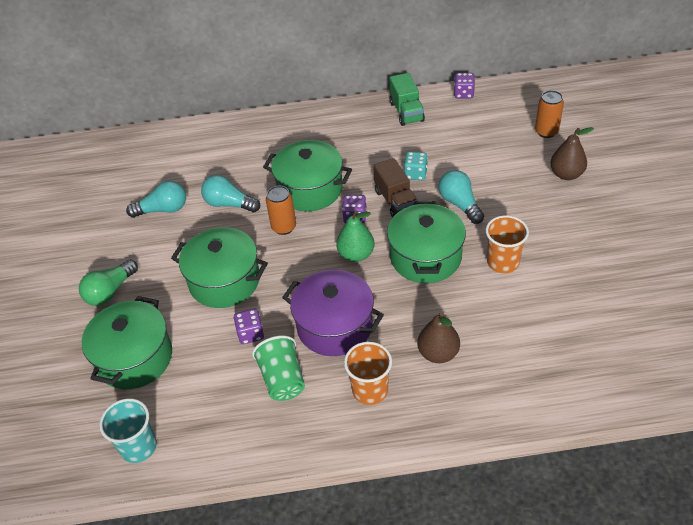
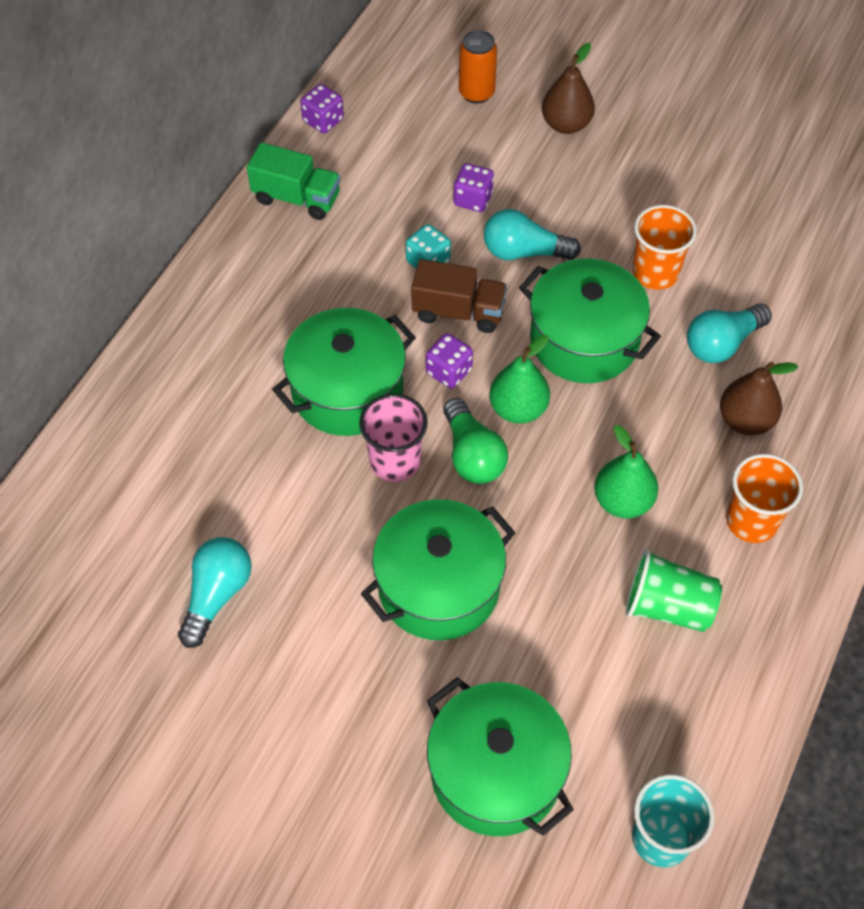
camera: 60 degrees left, 10 degrees up
(110, 291) = (334, 749): green light bulb -> green light bulb (472, 455)
(229, 204) = (286, 503): turquoise light bulb -> turquoise light bulb (722, 343)
(250, 334) = (562, 604): purple dice -> purple dice (473, 199)
(284, 227) = (395, 461): orange can -> pink cup
(334, 326) = (623, 501): purple pot -> green pear

